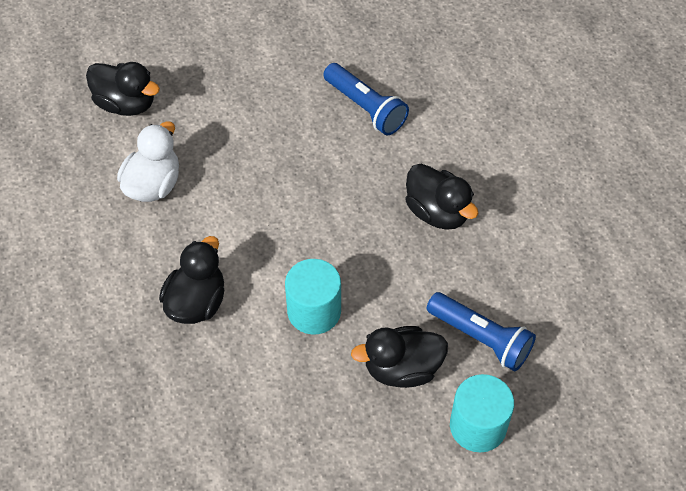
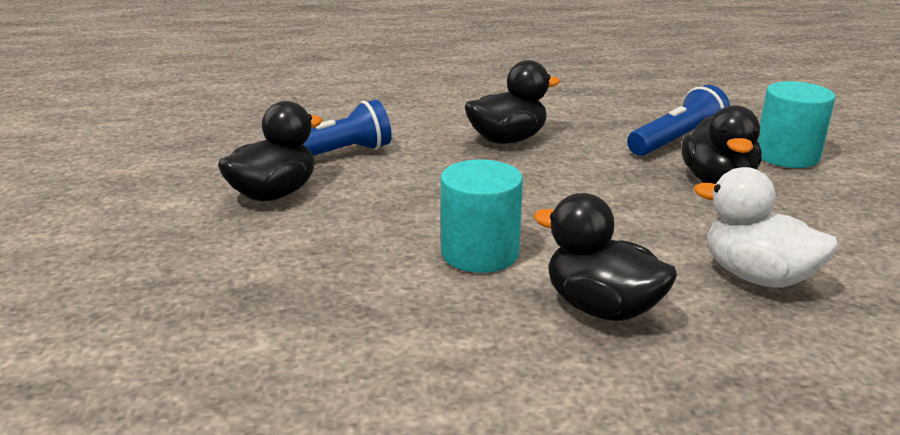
camera: 75 degrees left, 30 degrees down
(126, 103) = (148, 334): black duck -> black duck (274, 194)
(153, 184) = (350, 324): white duck -> white duck (756, 276)
(314, 311) = (631, 221): turquoise cylinder -> turquoise cylinder (480, 253)

